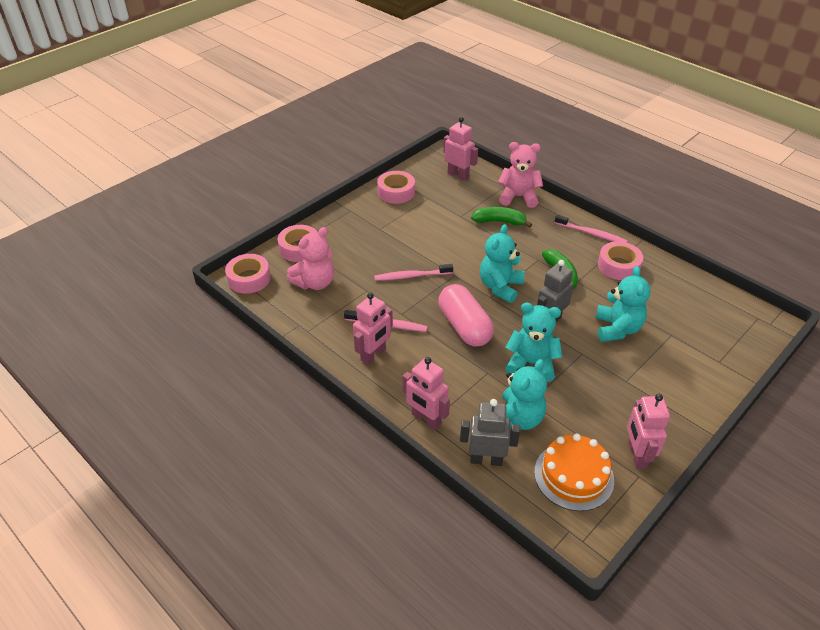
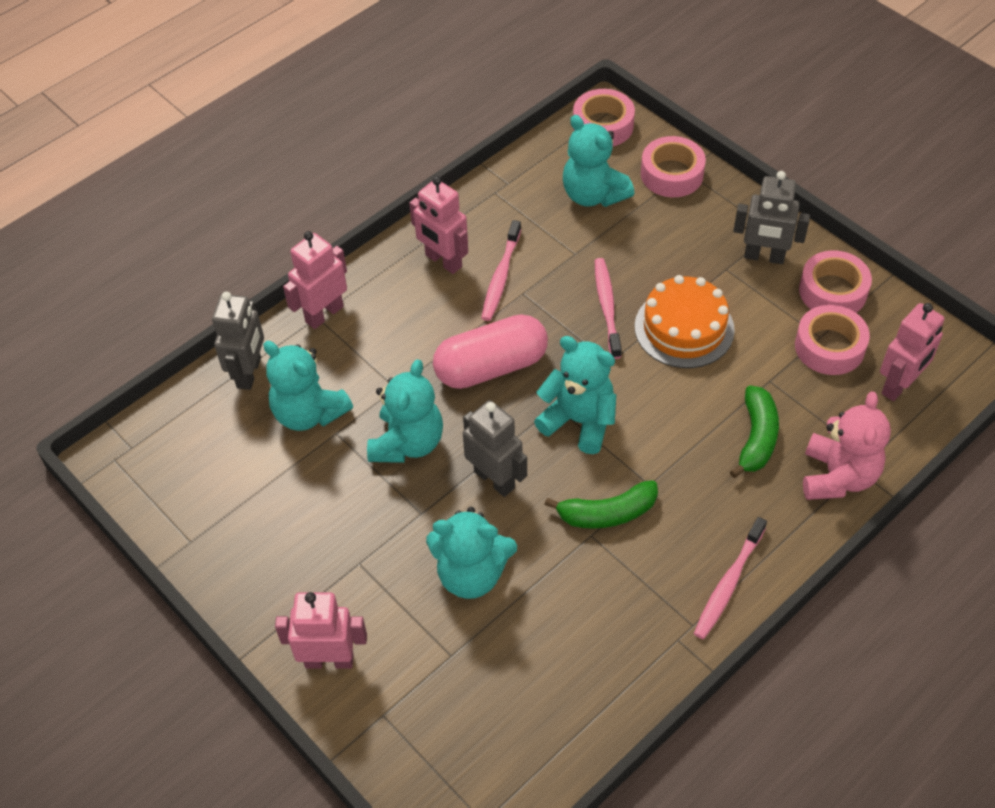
camera: 95 degrees right, 10 degrees up
(315, 282) = (593, 195): pink teddy bear -> turquoise teddy bear
(370, 214) = (764, 257): none -> grey robot
(573, 476) = (206, 465): orange cake -> orange cake (684, 328)
(618, 266) = (633, 611): pink tape -> pink tape (829, 347)
(636, 455) = (223, 546): pink robot -> pink robot (329, 660)

